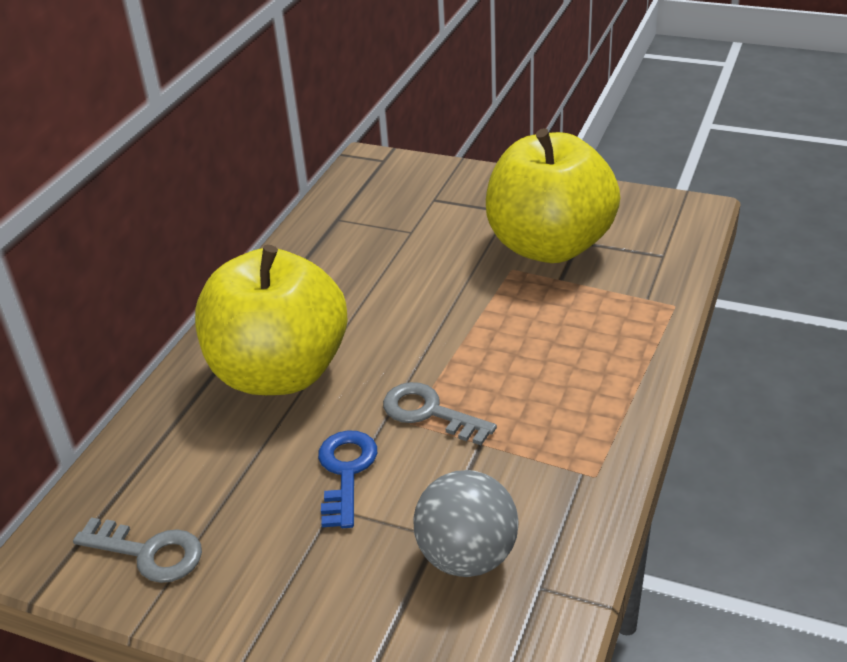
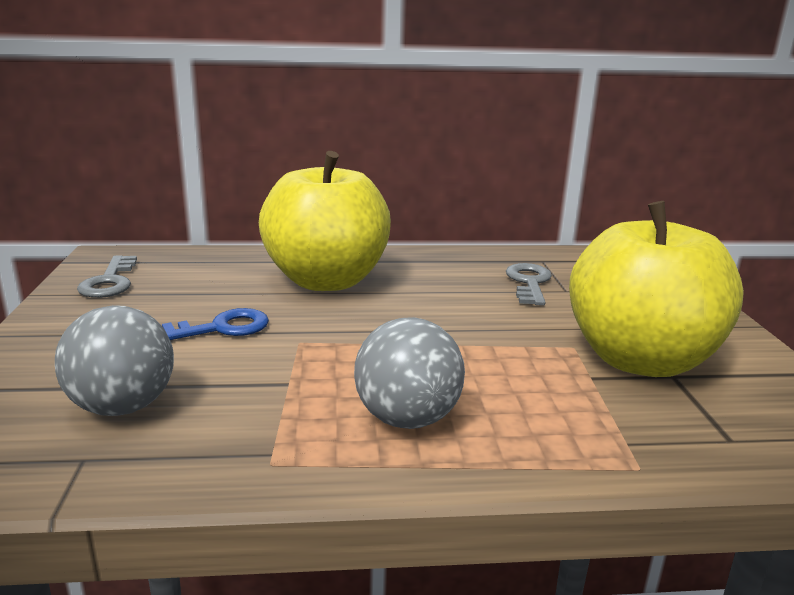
camera: 60 degrees right, 15 degrees down
(430, 413) = (317, 348): grey key -> grey key (529, 283)
(570, 389) = (407, 418): none -> grey ball

